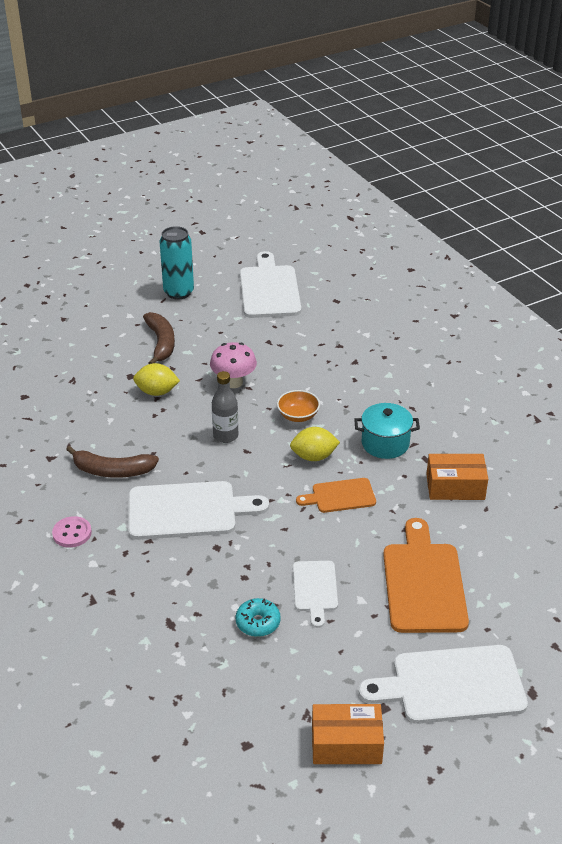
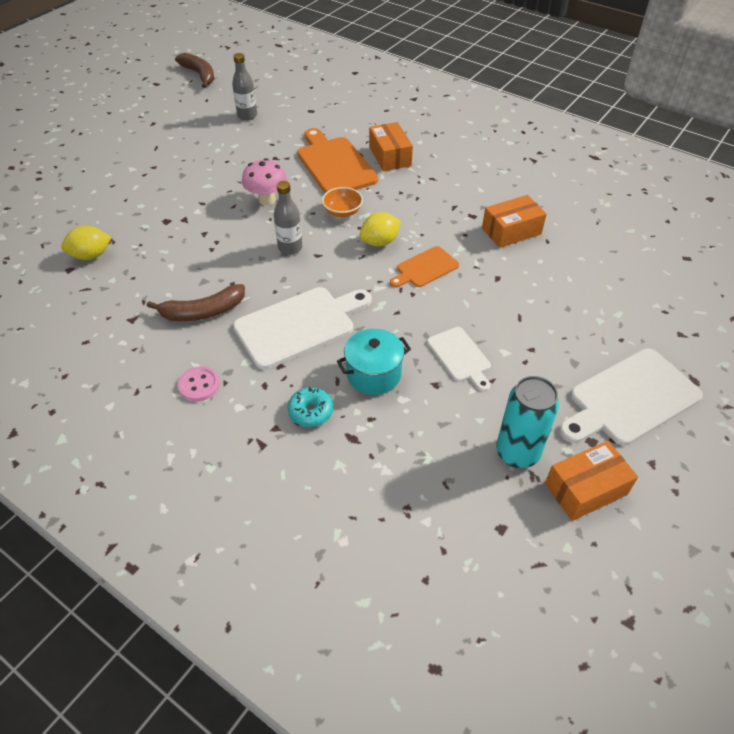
camera: 25 degrees left, 10 degrees up
(157, 392) = (201, 228): yellow lemon -> yellow lemon (91, 255)
(161, 343) = (177, 184): brown banana -> brown banana (199, 75)
(178, 292) = (166, 138): turquoise can -> turquoise can (517, 453)
(258, 623) = (432, 406): turquoise donut -> turquoise donut (311, 412)
(269, 289) = (247, 116): white cutting board -> grey bottle
(384, 372) = (390, 156): none -> orange box
(385, 443) = (431, 213): turquoise pot -> turquoise pot (373, 374)
(423, 583) = (544, 319): orange cutting board -> orange cutting board (334, 164)

